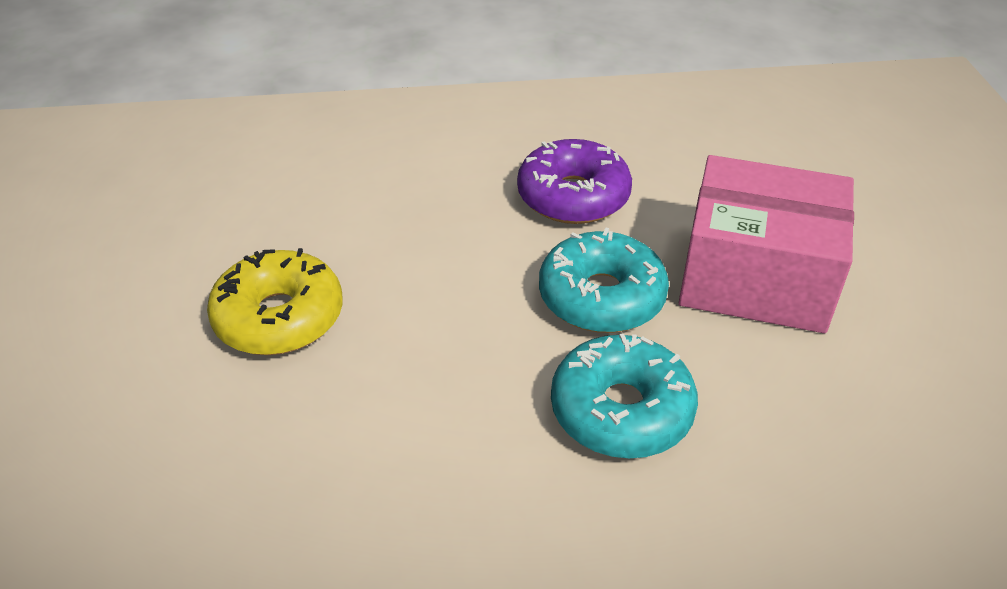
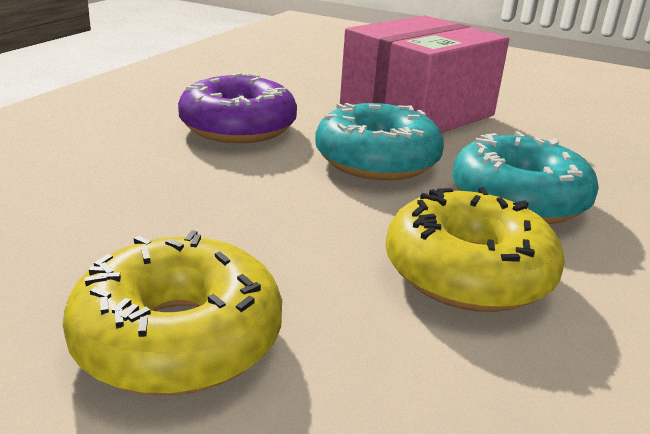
camera: 60 degrees left, 15 degrees down
(459, 415) = (468, 272): none -> yellow donut

